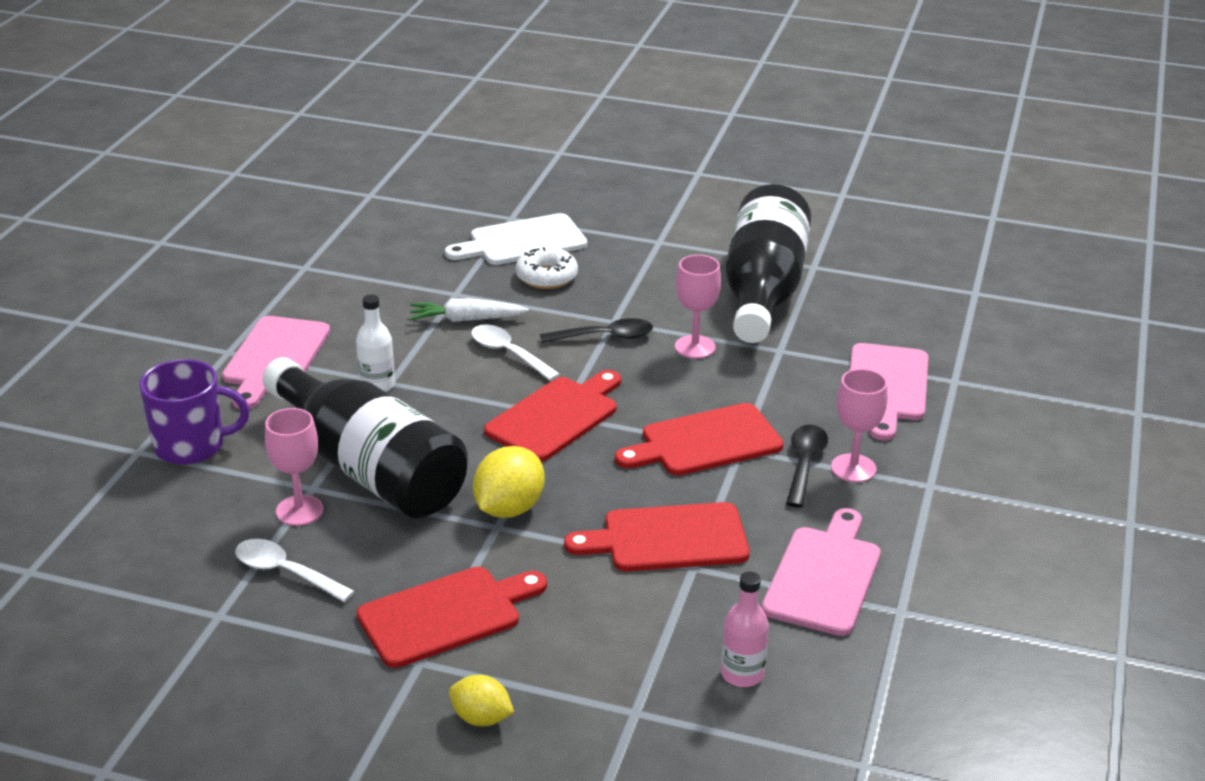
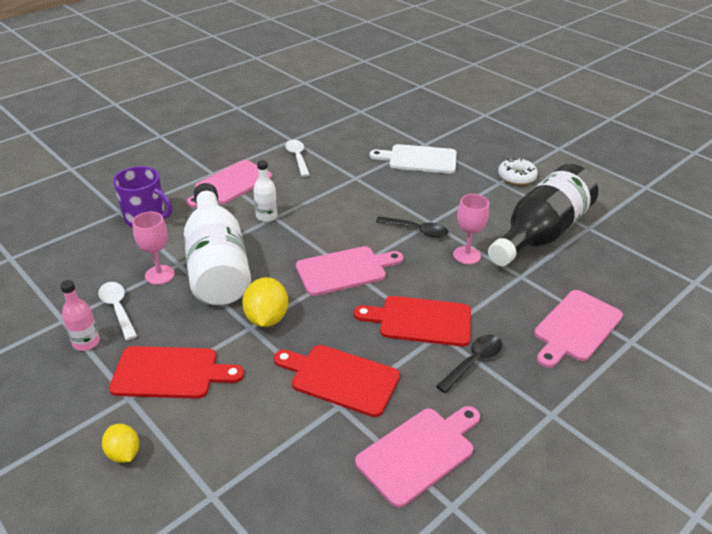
camera: 30 degrees right, 5 degrees up
(370, 469) = (217, 264): black bottle -> white bottle
(466, 319) = (347, 194): white carrot -> none
(508, 353) = (353, 222): white spoon -> white spoon (297, 157)
(509, 508) = (267, 318): yellow lemon -> yellow lemon turned 60 degrees counterclockwise
(546, 277) = (414, 183): white donut -> white donut (516, 177)
(556, 417) = (345, 270): red cutting board -> pink cutting board
(742, 674) = (302, 502): pink bottle -> pink bottle (86, 342)
(853, 468) = (505, 379): pink goblet -> none

